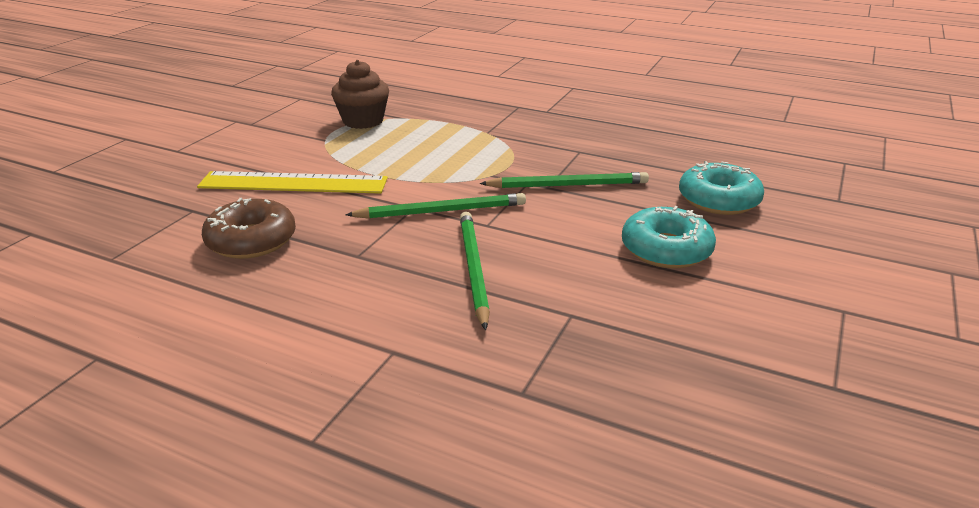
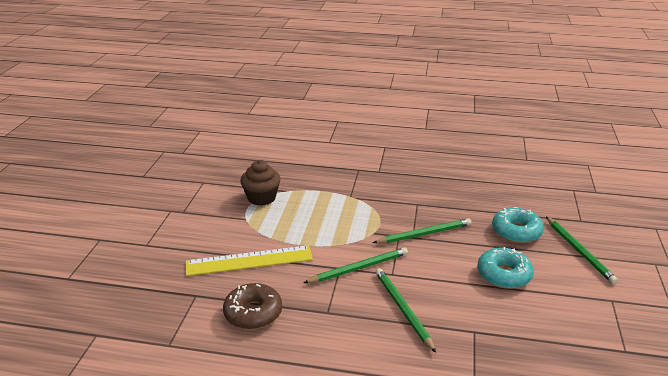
camera: 15 degrees left, 0 degrees up
(815, 237) = (579, 251): none -> green pencil

